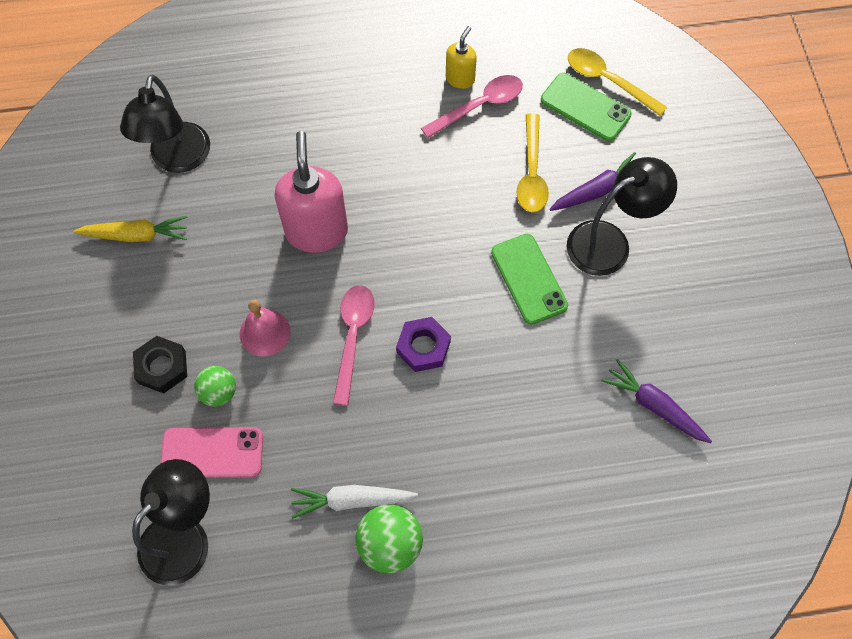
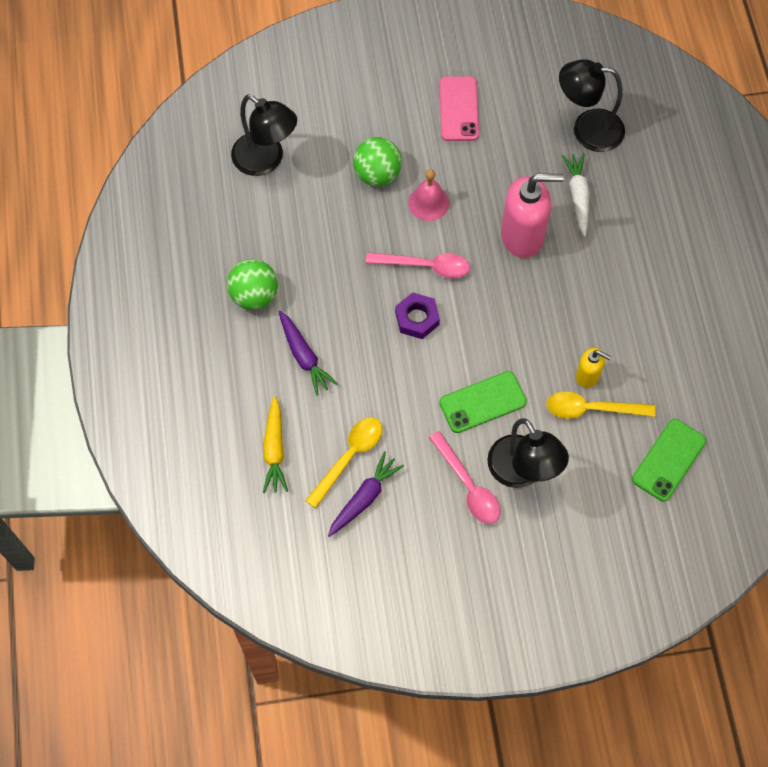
camera: 90 degrees right, 0 degrees up
(136, 235) = (513, 106): yellow carrot -> yellow carrot (274, 449)
(162, 367) = (398, 135): black nut -> none
(212, 453) = (329, 173): pink phone -> pink phone (459, 109)
(219, 392) = (377, 174): green ball -> green ball, size x1.53
(352, 500) = (289, 269): white carrot -> white carrot (578, 197)
(460, 78) = (692, 350): yellow soap dispenser -> yellow soap dispenser (587, 376)
(479, 106) = (662, 366): pink spoon -> pink spoon (468, 486)
(598, 190) = (576, 465): purple carrot -> purple carrot (304, 356)
(608, 81) = (702, 483): yellow spoon -> yellow spoon (349, 457)

